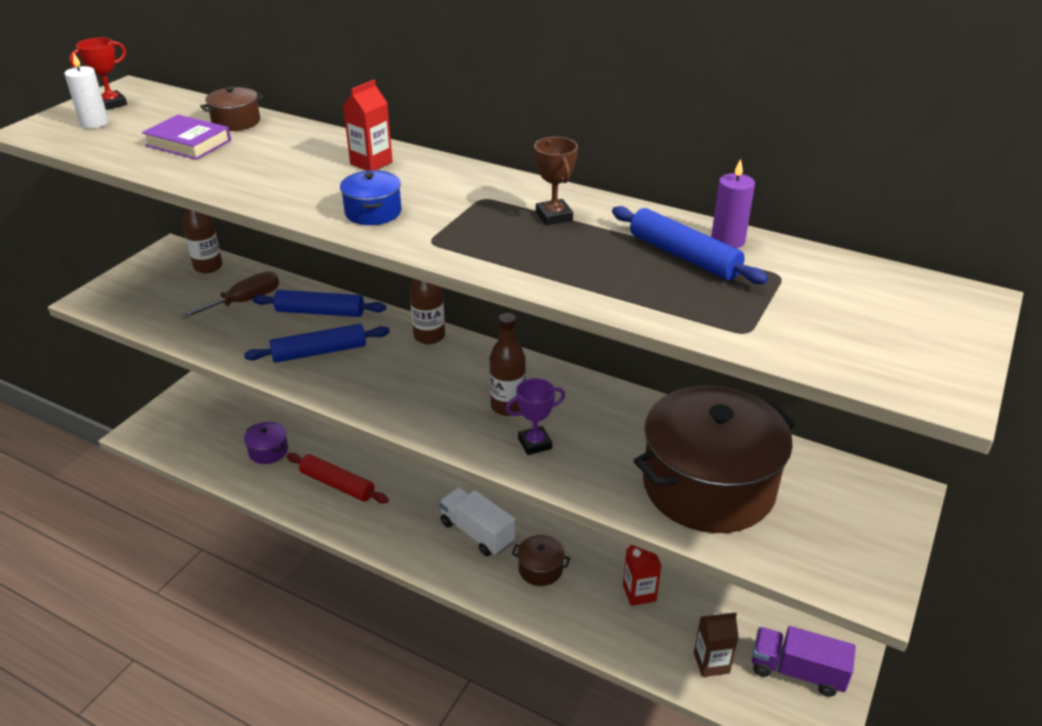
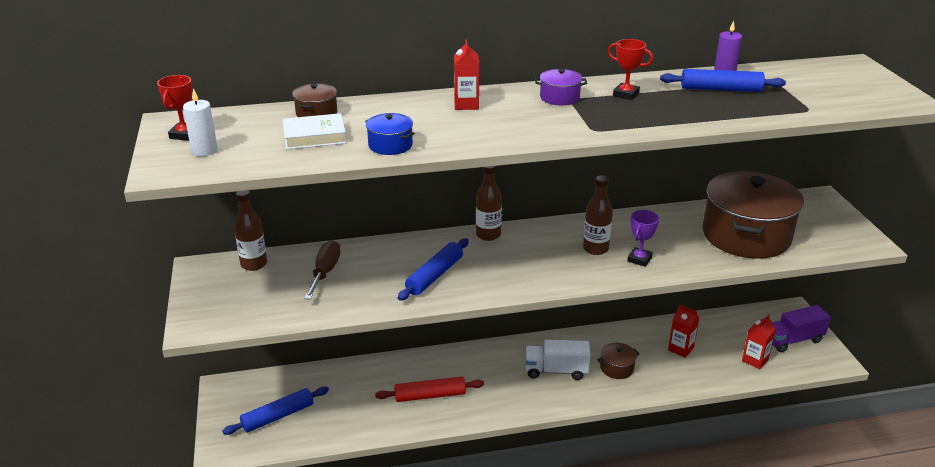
camera: 40 degrees left, 5 degrees down
(188, 143) = (314, 136): purple book -> white book
(268, 451) = (349, 404): purple pot -> purple pot (559, 97)
(320, 312) = (392, 254): blue rolling pin -> blue rolling pin (278, 416)
(373, 212) = (529, 128): blue pot -> blue pot (390, 145)
(554, 216) = (626, 94): brown trophy -> red trophy
(711, 663) = (755, 360): brown carton -> red carton

